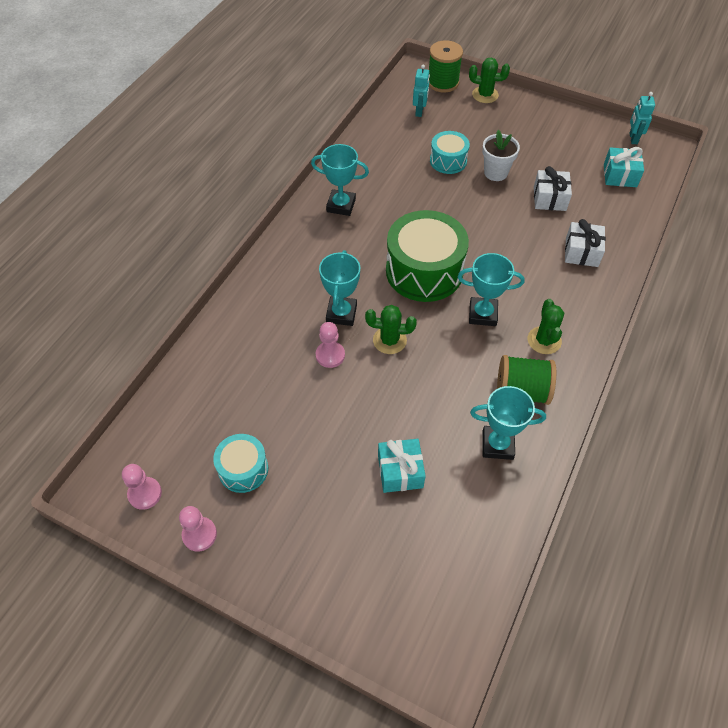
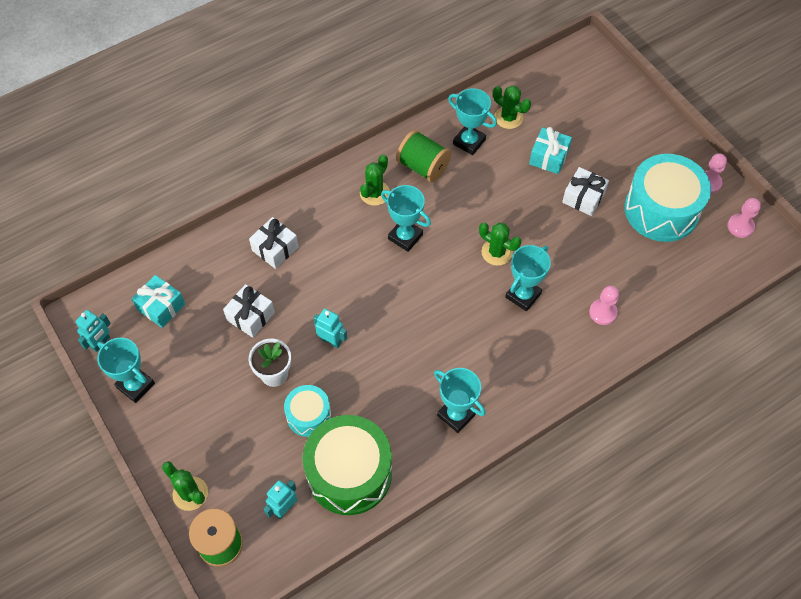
camera: 150 degrees left, 5 degrees up
(243, 469) = (661, 210): turquoise drum -> turquoise drum, size x1.85
(330, 355) = (553, 263): pink pawn -> pink pawn (603, 312)
(336, 440) = (583, 198): none -> white gift
(424, 271) = (425, 300): green drum -> green drum (349, 473)
(474, 210) = (331, 341): none -> turquoise robot
(477, 501) = (508, 117): none -> green cactus
(581, 127) = (135, 385): none -> turquoise trophy

